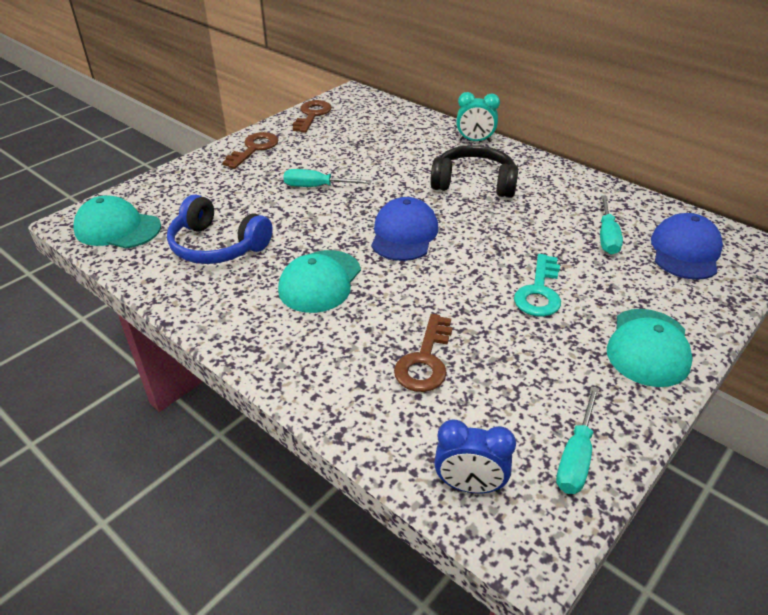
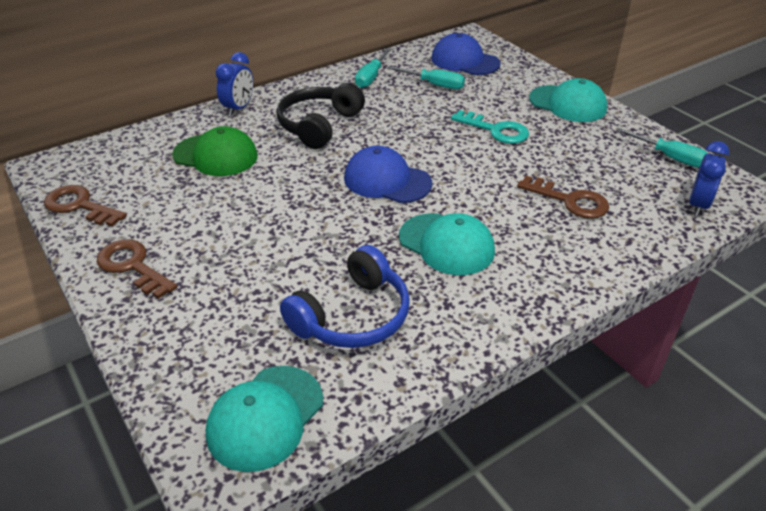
camera: 75 degrees left, 0 degrees up
(316, 187) = (264, 224): turquoise screwdriver -> turquoise screwdriver (371, 77)
(398, 147) = (215, 155): none -> green cap
(475, 141) = (238, 108): turquoise clock -> blue clock

